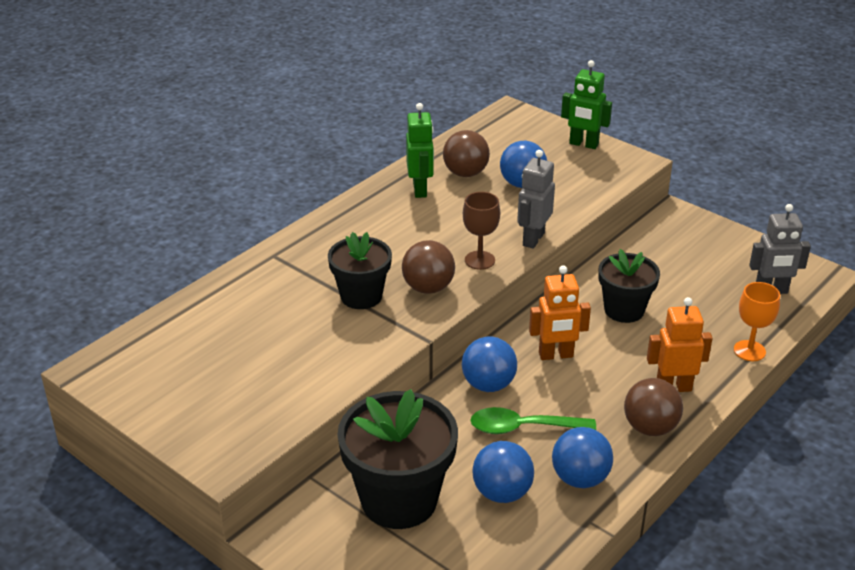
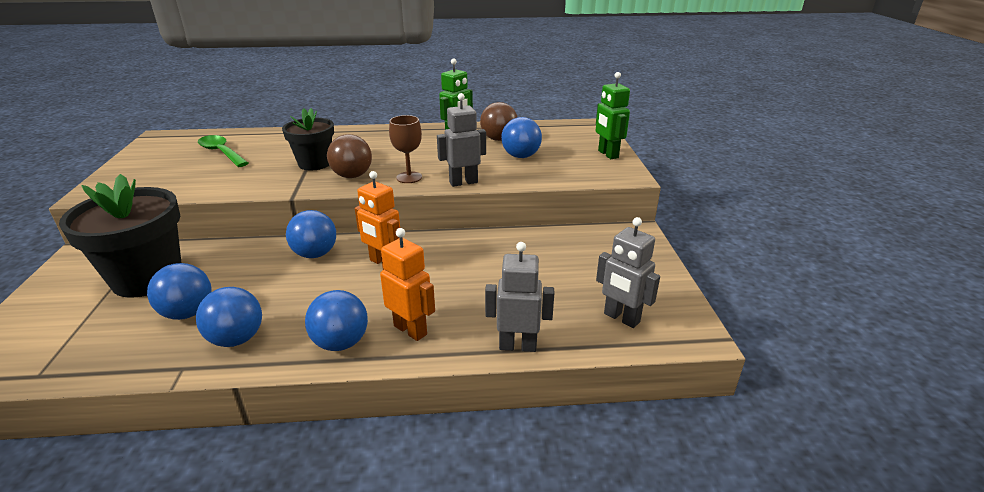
camera: 45 degrees right, 5 degrees down
(523, 427) = (278, 287): green spoon -> green spoon (221, 152)
(624, 310) = (480, 265): black flower pot -> none
(650, 428) = (341, 343): brown ball -> blue ball
(749, 351) = (517, 346): orange goblet -> grey robot

